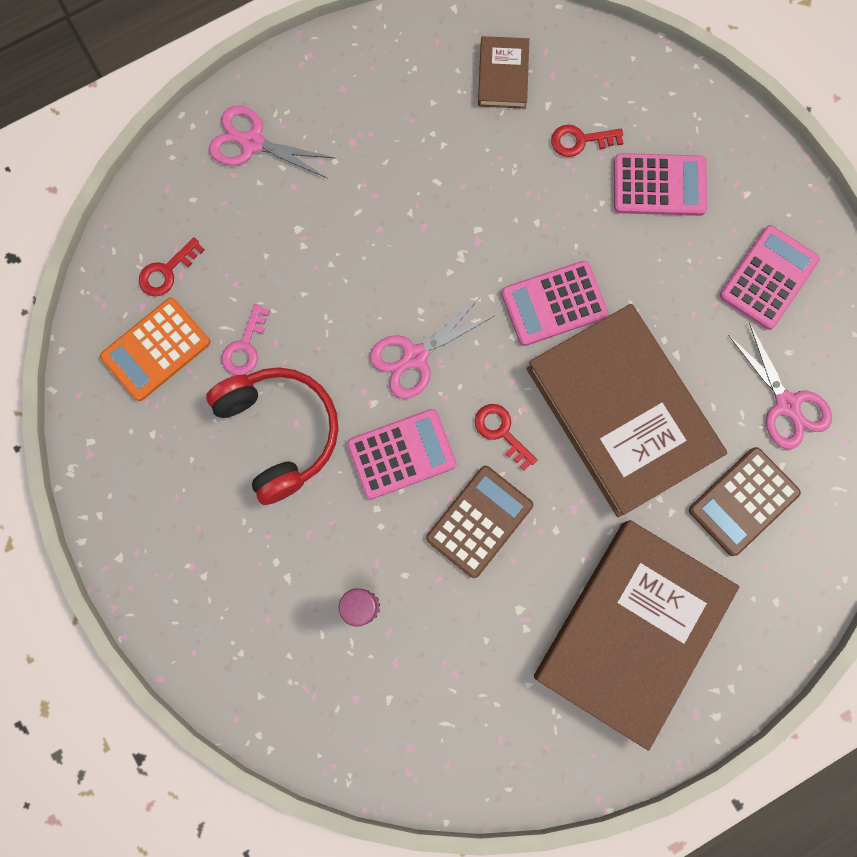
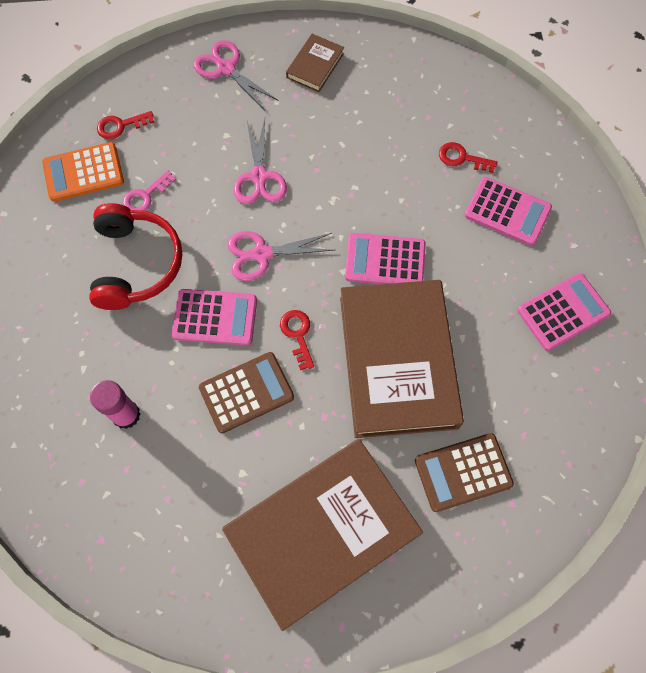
camera: 25 degrees right, 10 degrees down
(502, 75) = (426, 94): brown book -> brown book (315, 65)
(786, 404) = (534, 413): pink scissors -> pink scissors (259, 177)

